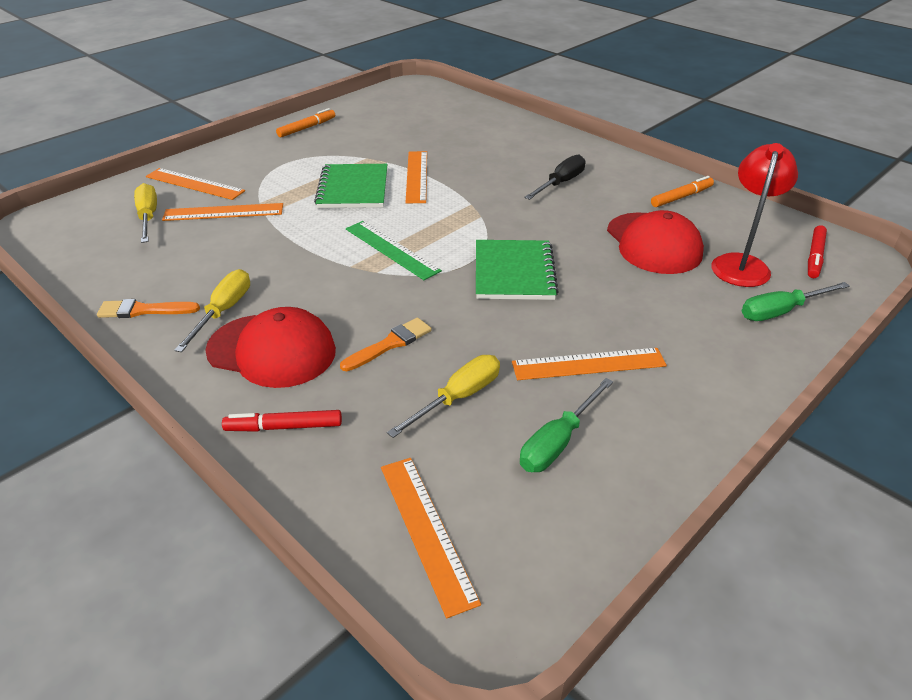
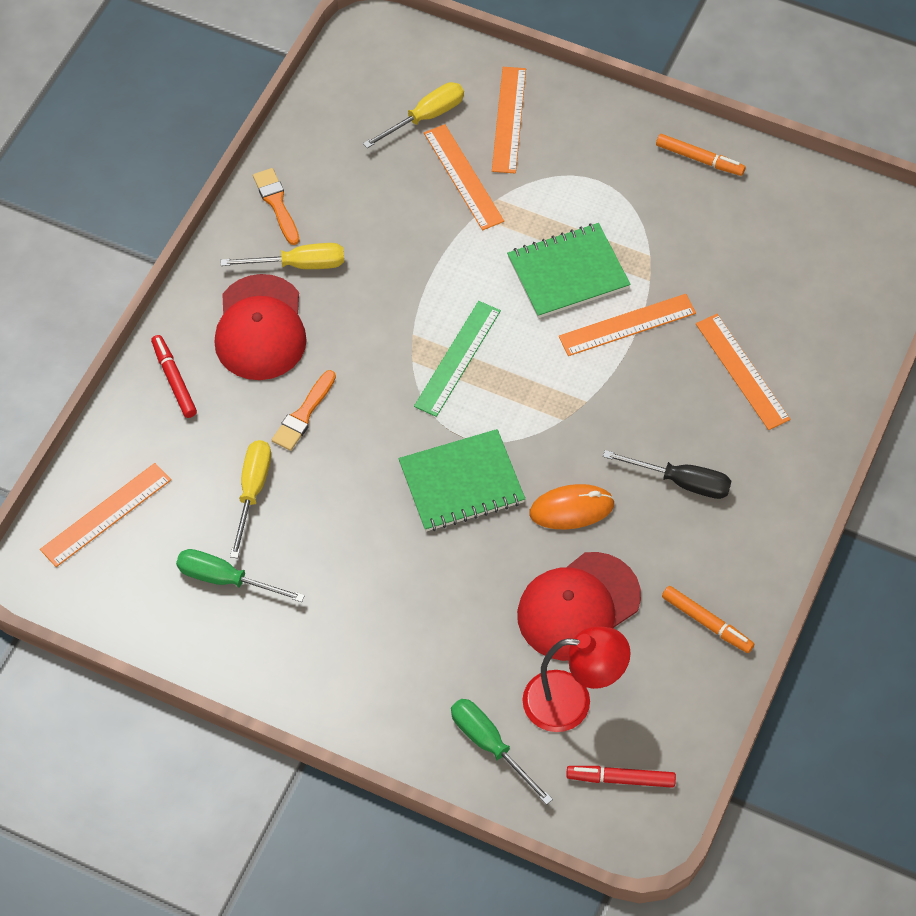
camera: 70 degrees right, 20 degrees up
(390, 344) = (303, 414): orange brush -> orange brush turned 90 degrees clockwise
(458, 397) = (252, 491): yellow screwdriver -> yellow screwdriver turned 105 degrees counterclockwise
(563, 228) = (571, 509): none -> orange mouse
(588, 364) = (335, 582): orange ruler -> orange ruler (742, 371)

